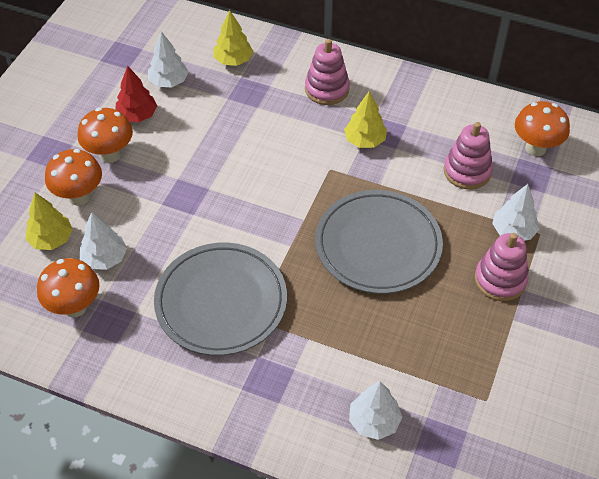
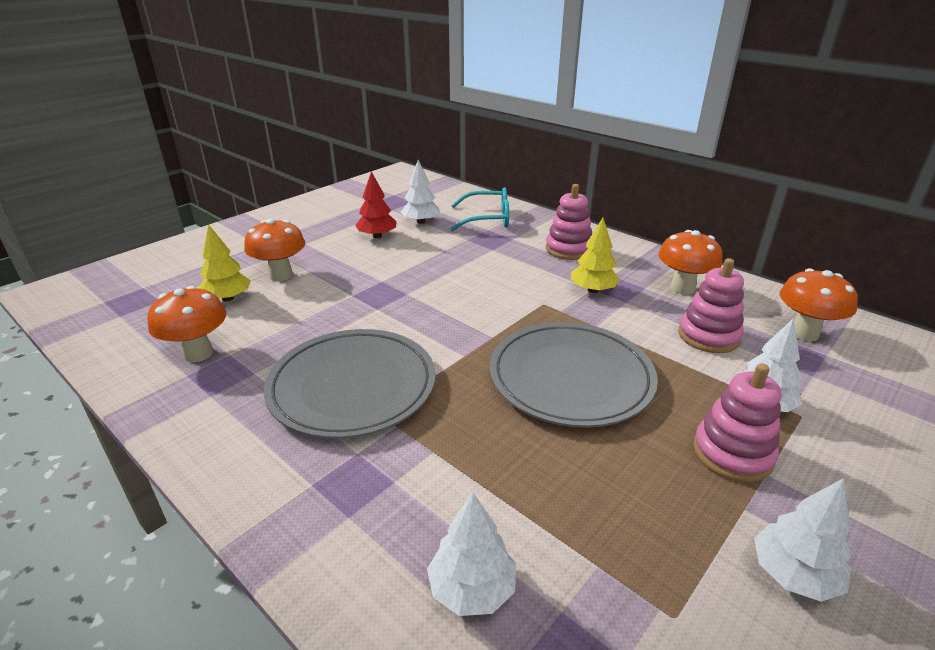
camera: 20 degrees right, 20 degrees down
(104, 258) = (263, 322): white tree -> white tree (793, 574)
(110, 155) = (332, 254): orange mushroom -> orange mushroom (682, 288)
(233, 60) = (487, 219): yellow tree -> turquoise glasses

